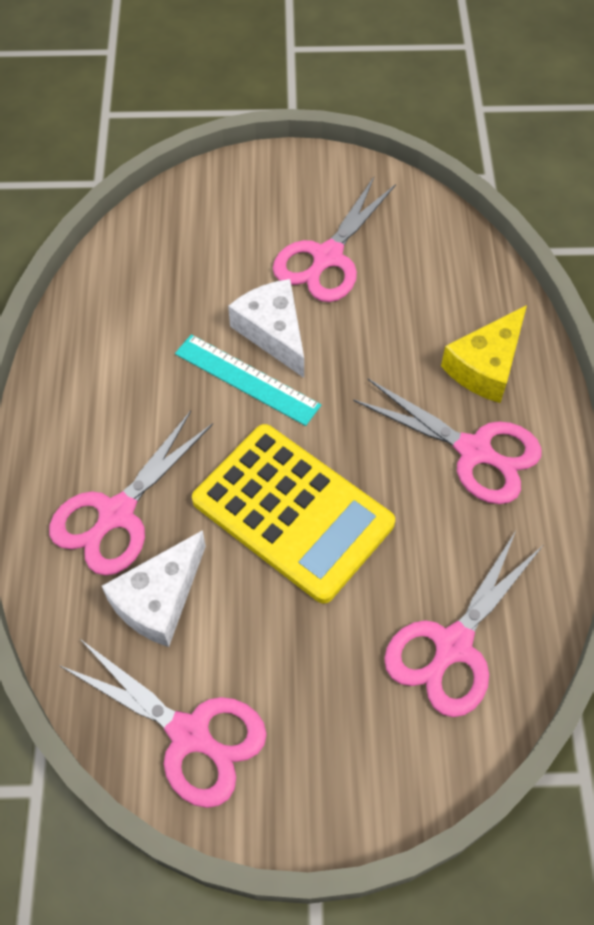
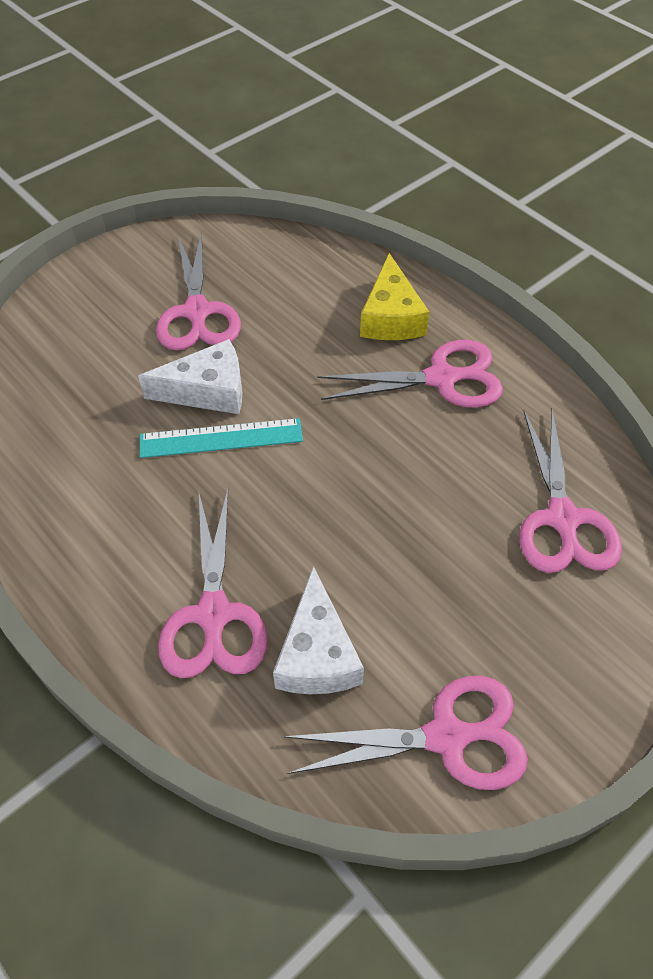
camera: 40 degrees left, 5 degrees down
(273, 332) = (207, 391): white cheese -> white cheese turned 150 degrees clockwise
(292, 512) = (356, 510): yellow calculator -> none

